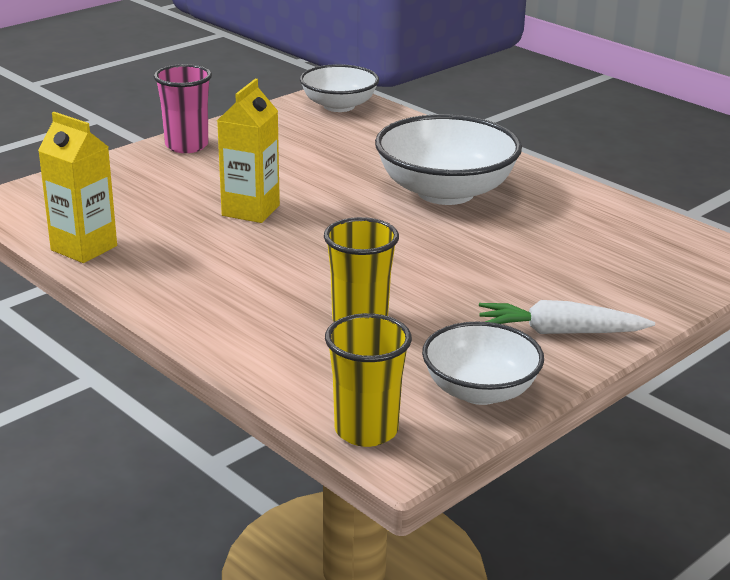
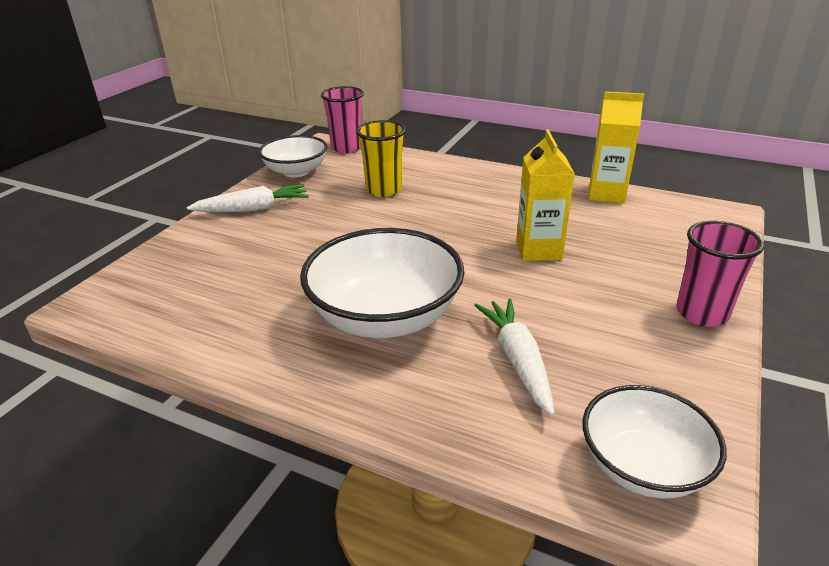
camera: 160 degrees right, 5 degrees up
(361, 151) = (517, 360): none -> white carrot
(366, 430) = (346, 148): yellow cup -> pink cup

